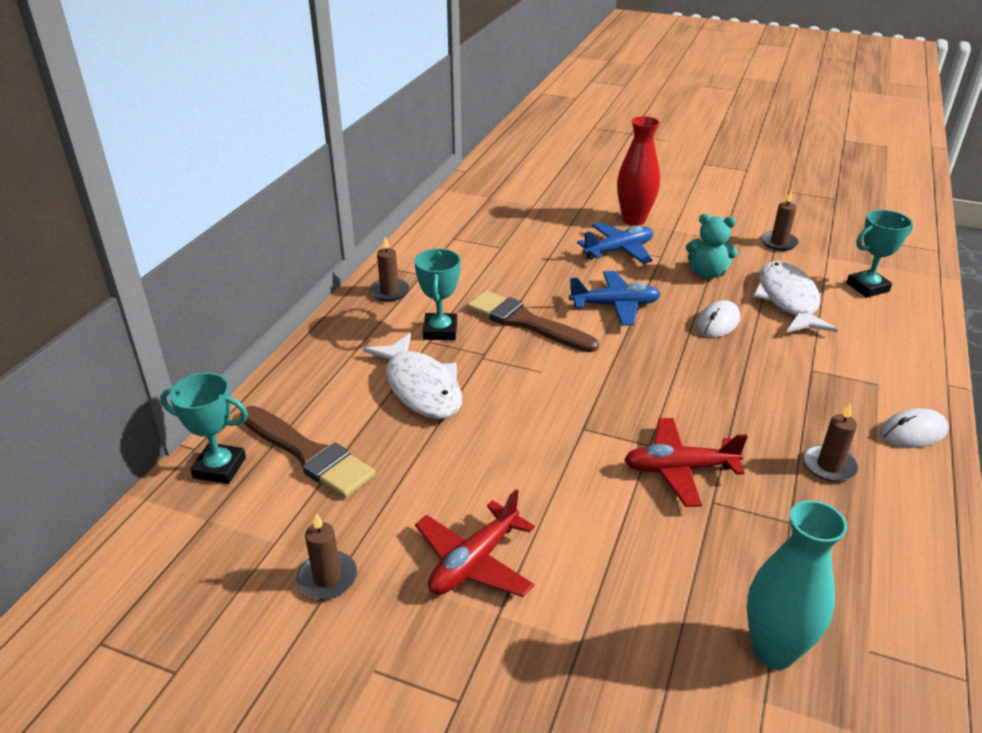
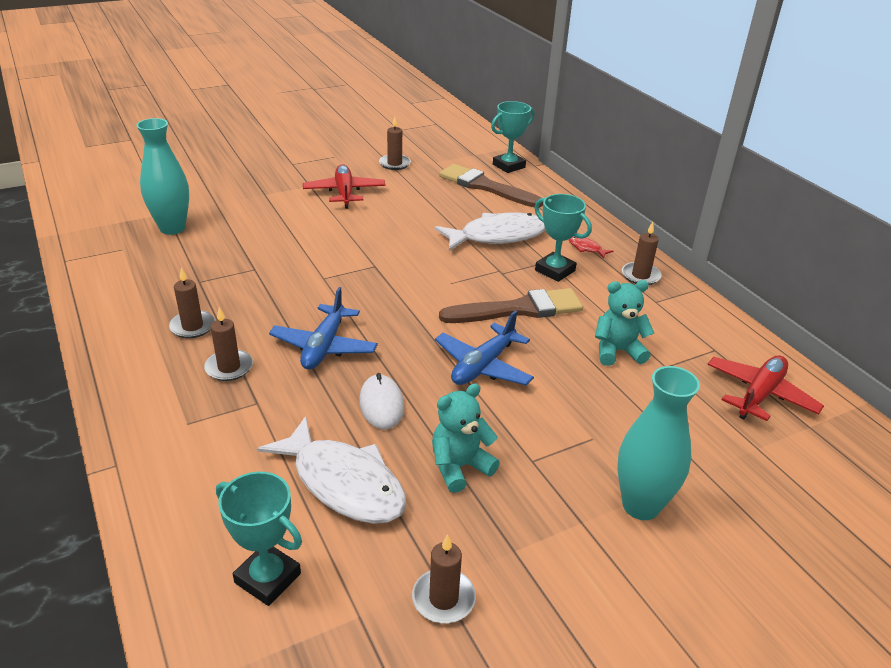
camera: 130 degrees right, 0 degrees up
(308, 454) = (485, 186): brown brush -> brown brush turned 45 degrees clockwise
(376, 331) = (586, 248): none -> red fish
(420, 387) = (497, 236): white fish -> white fish turned 150 degrees clockwise
(512, 267) = (617, 351): none -> turquoise teddy bear
(618, 251) = (577, 437): blue plane -> blue plane (324, 346)
(634, 220) = (640, 505): red vase -> turquoise vase
(679, 469) = (290, 274): red plane -> red plane (759, 394)
(817, 407) = (229, 367): none -> brown candle
(867, 287) = (268, 578): turquoise trophy -> turquoise trophy turned 75 degrees counterclockwise
(913, 432) = (136, 389): white mouse -> none

